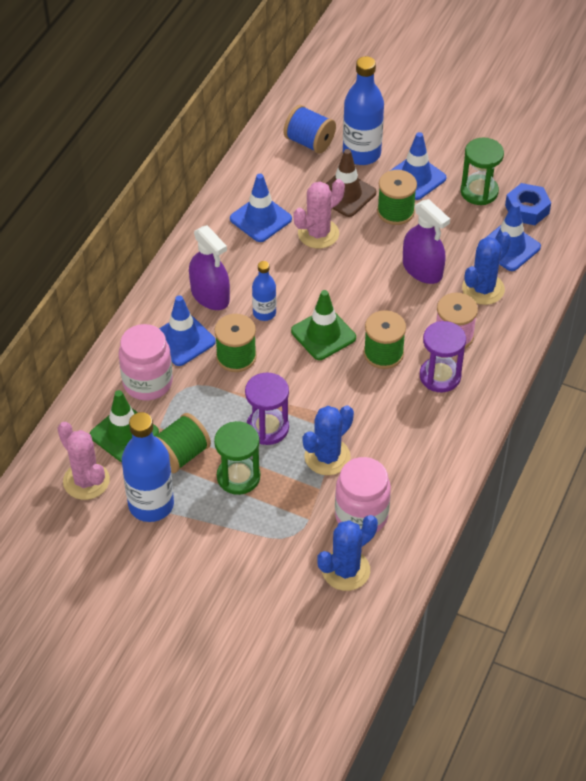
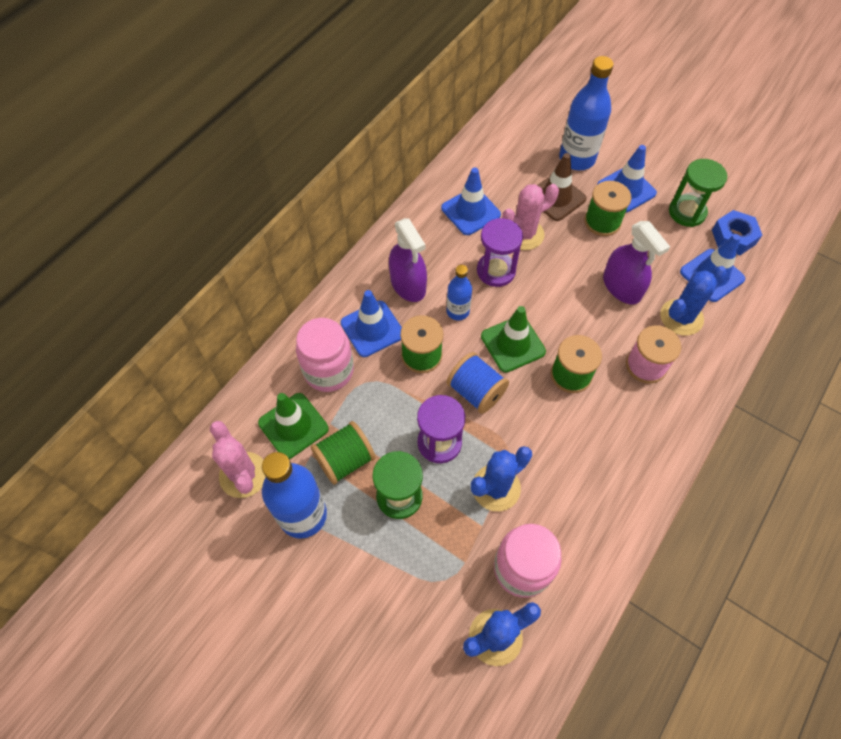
camera: 10 degrees right, 10 degrees up
(309, 142) = (529, 141): blue spool -> blue spool (476, 391)
(440, 376) = (626, 410): purple hourglass -> purple hourglass (496, 271)

